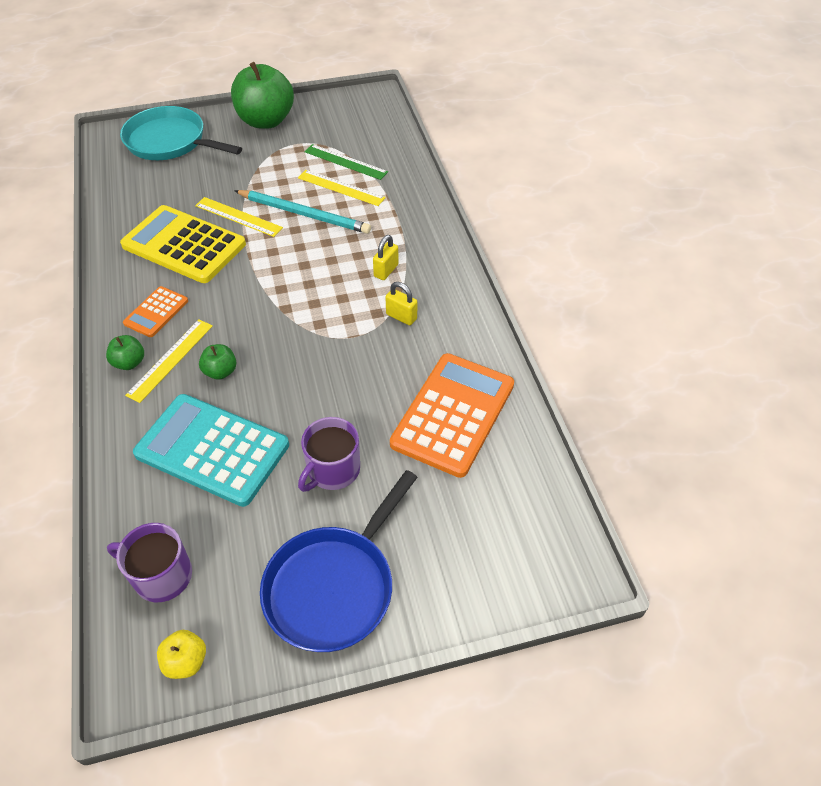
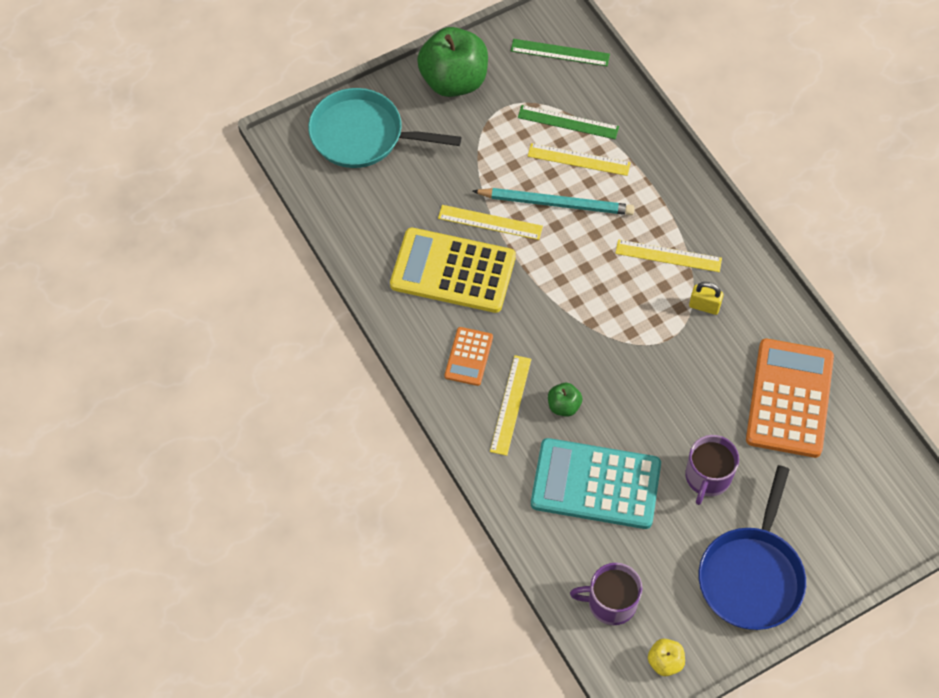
camera: 15 degrees left, 10 degrees up
(129, 363) = (474, 417): green apple -> none
(363, 118) = (560, 52): none -> green ruler
(386, 271) = (668, 256): yellow padlock -> yellow ruler

